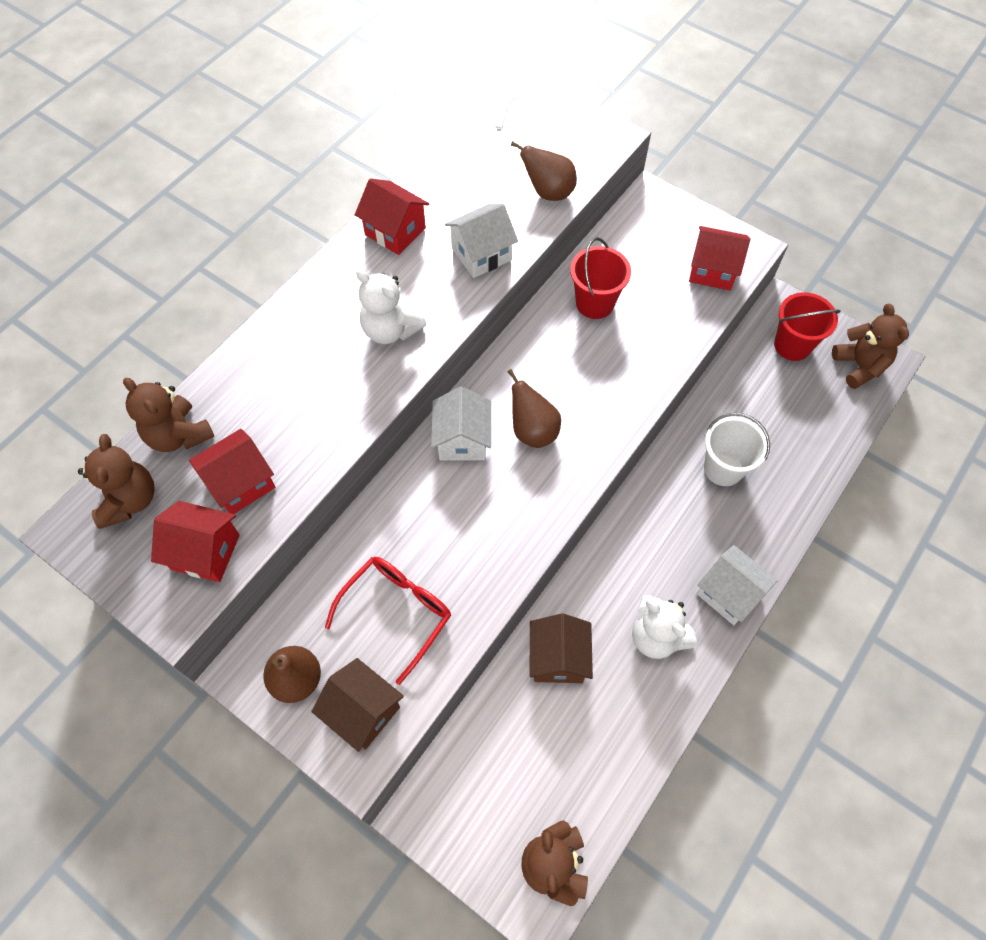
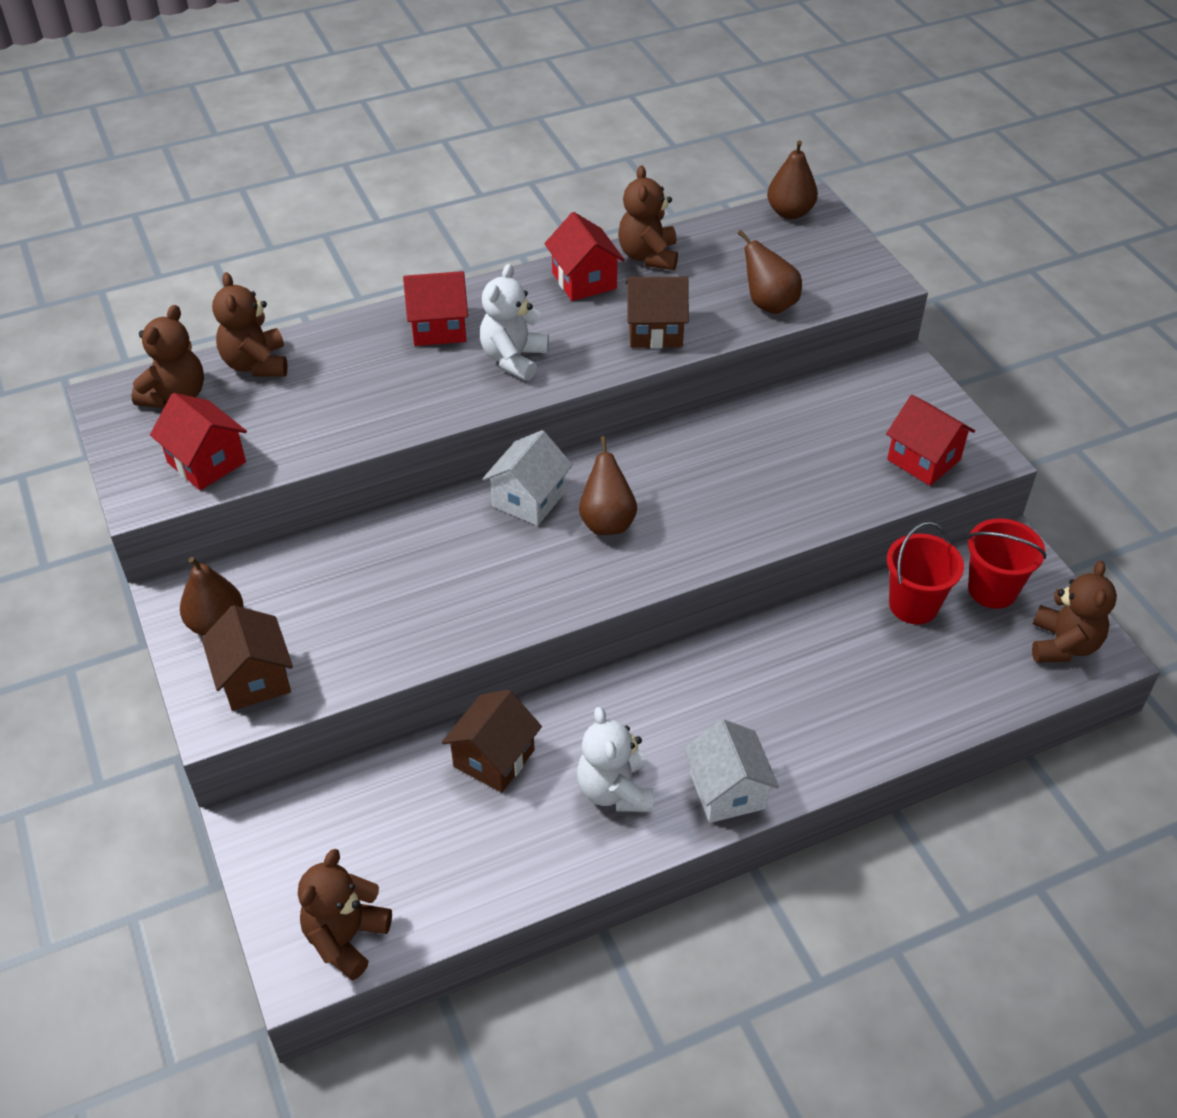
camera: 30 degrees right, 15 degrees down
(240, 483) = (278, 423): red house -> red house (438, 327)
(390, 330) = (514, 359): white teddy bear -> white teddy bear turned 45 degrees clockwise
(397, 612) = (351, 614): red glasses -> none
(429, 186) = (648, 256): none -> brown teddy bear
(481, 254) = (655, 331): white house -> brown house
(507, 101) = (790, 212): white fork -> brown pear
(595, 303) = (764, 438): red bucket -> red bucket (913, 605)
(723, 468) = (814, 671): white bucket -> none

